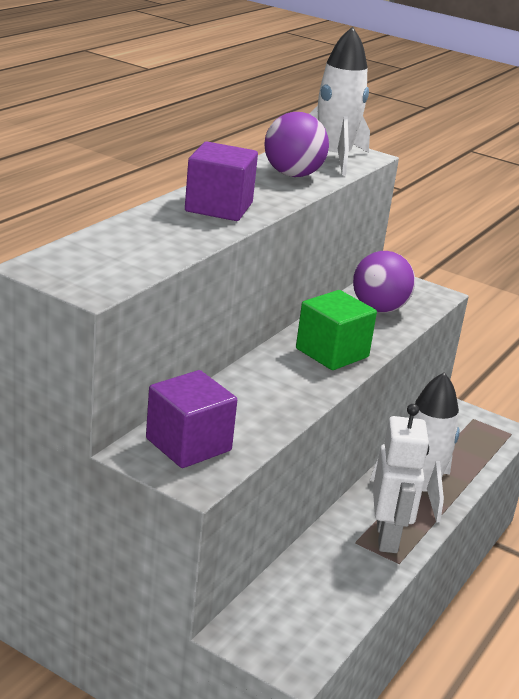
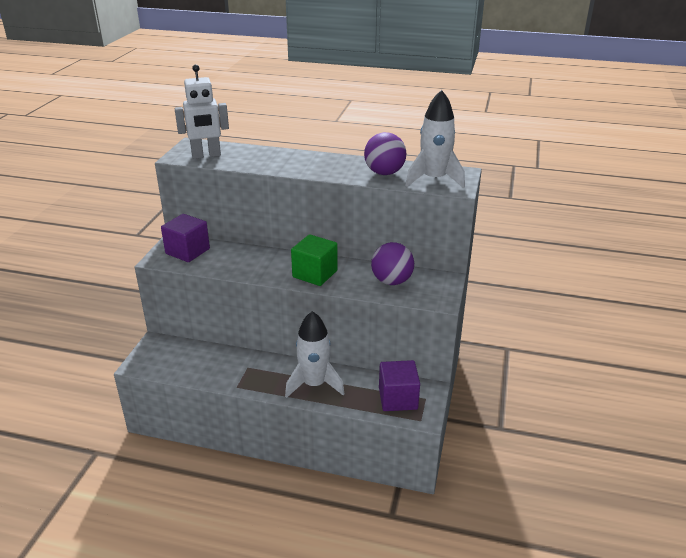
camera: 75 degrees right, 5 degrees up
(218, 207) = (305, 163): purple cube -> purple cube (398, 398)
(387, 537) = (258, 378): white robot -> white robot (206, 155)

